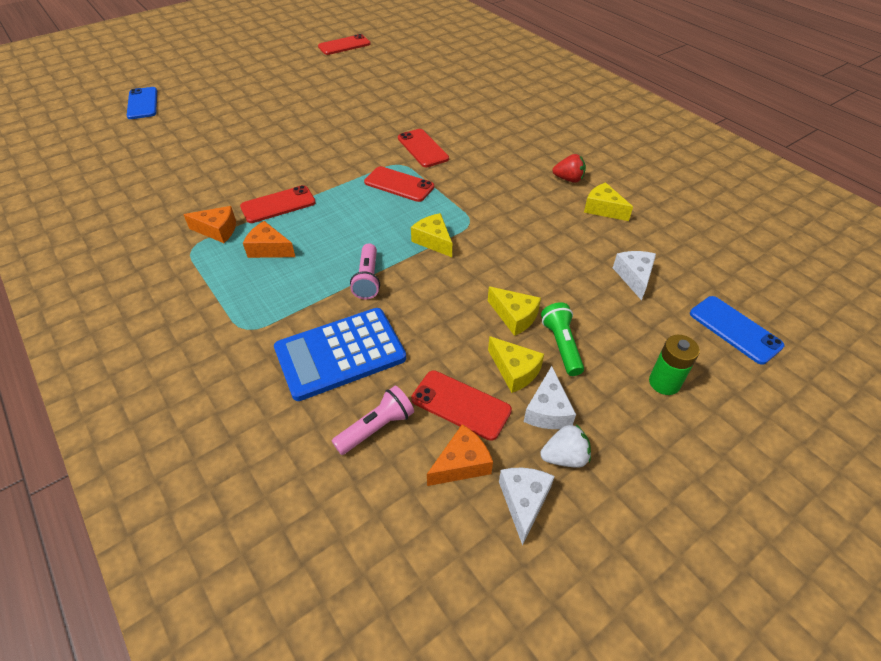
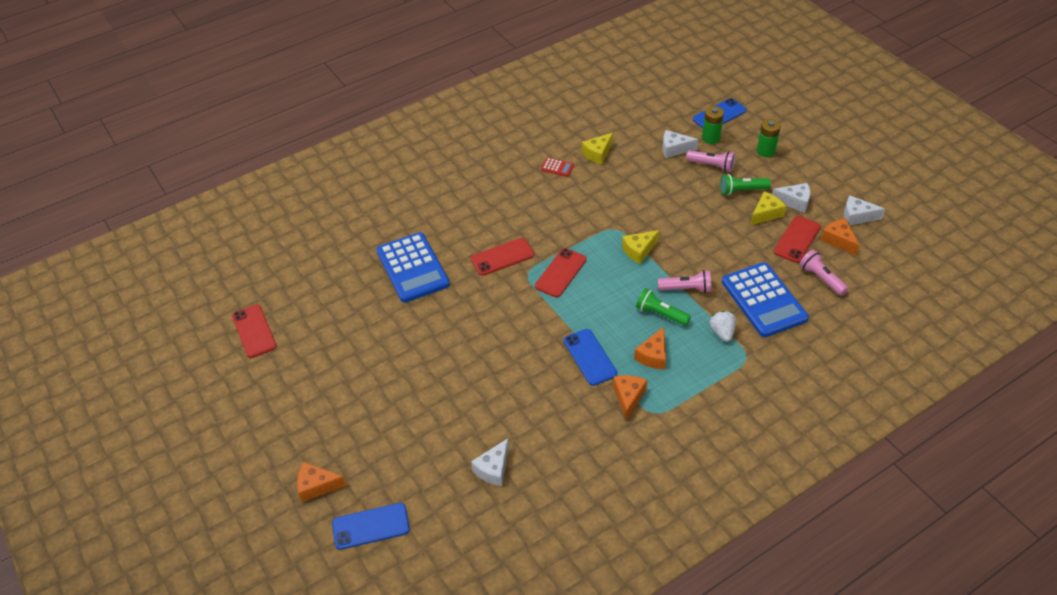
camera: 85 degrees left, 0 degrees up
(168, 153) = (493, 469): none -> white cheese
(189, 81) = (317, 486): none -> orange cheese
(278, 205) = (590, 357): red phone -> blue phone
(330, 256) = (660, 314): none -> green flashlight
(408, 103) = (413, 268): none -> blue calculator
(514, 316) = (718, 210): yellow cheese -> none
(564, 457) = (825, 198): white strawberry -> white strawberry (722, 332)
(568, 179) = (557, 167): red strawberry -> red calculator
(609, 315) = (712, 165): none -> pink flashlight
(673, 316) = (711, 138): none -> green battery

